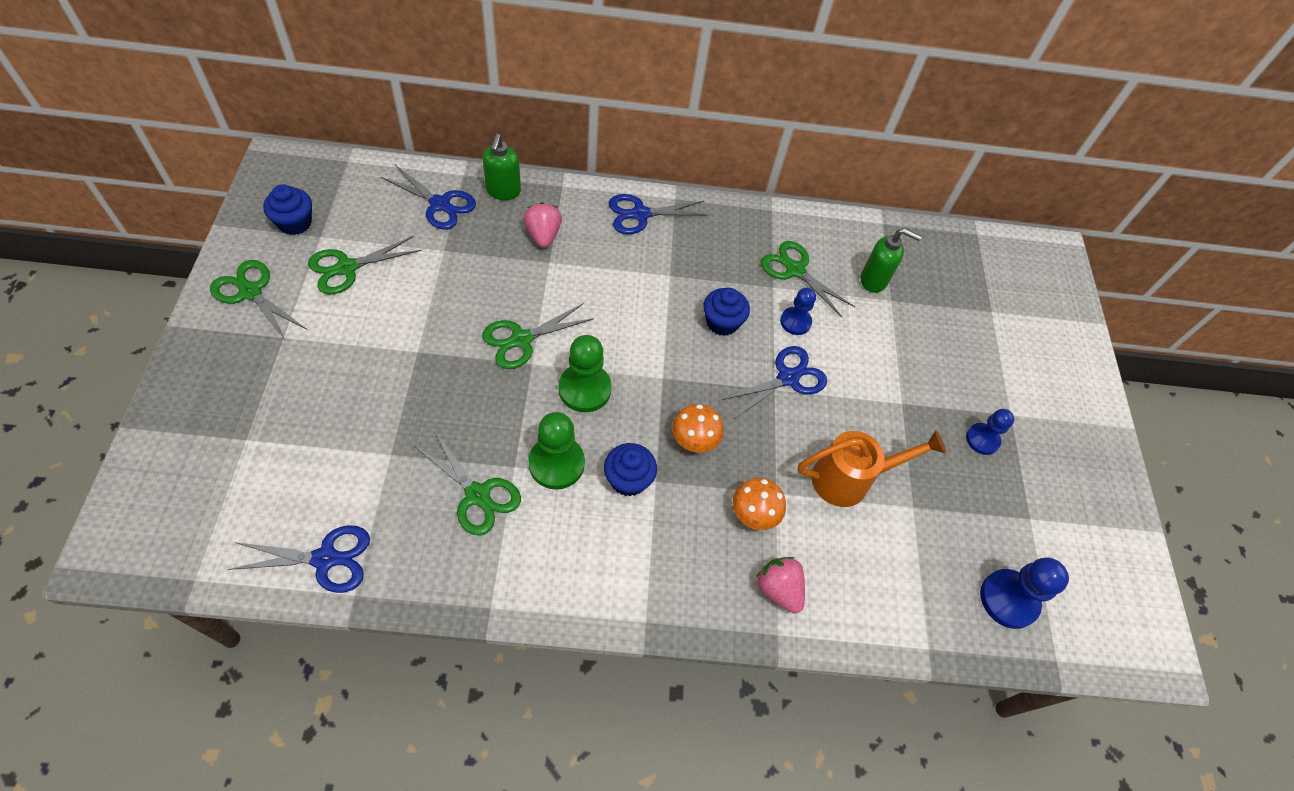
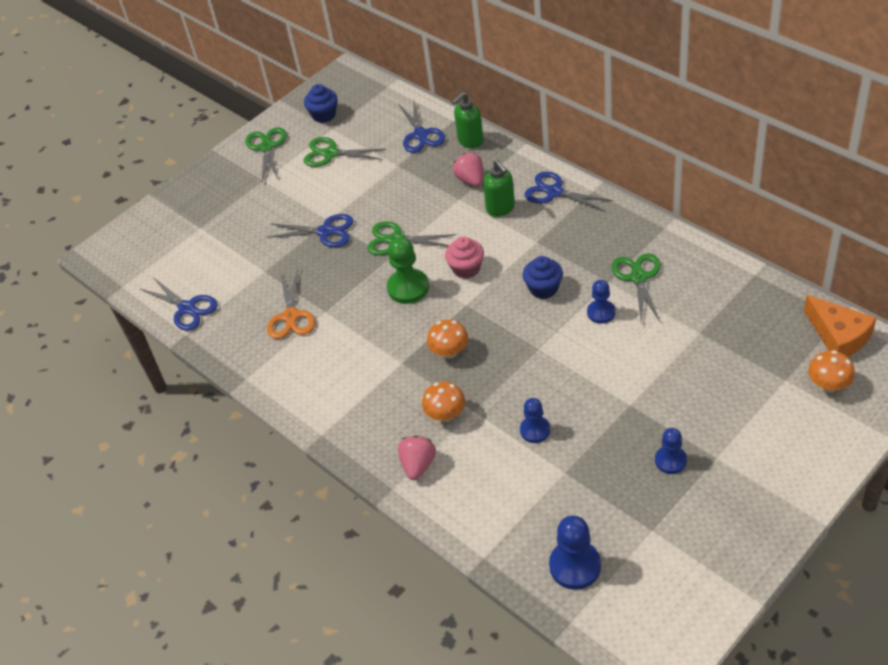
camera: 55 degrees right, 10 degrees down
(477, 495) = (291, 316): green scissors -> orange scissors
(543, 235) = (471, 180): pink strawberry -> pink strawberry turned 60 degrees counterclockwise
(556, 463) = (351, 322): green pawn -> none
(627, 337) = (466, 268): none -> pink cupcake
(628, 479) = (385, 353): blue cupcake -> none
(788, 378) = (556, 346): blue scissors -> blue scissors (325, 232)
(849, 479) = (535, 430): orange watering can -> blue pawn
(874, 280) = (699, 312): green soap dispenser -> green soap dispenser (501, 208)
(991, 251) = (838, 336): none -> orange cheese
(1024, 299) = (828, 385): none -> orange mushroom

